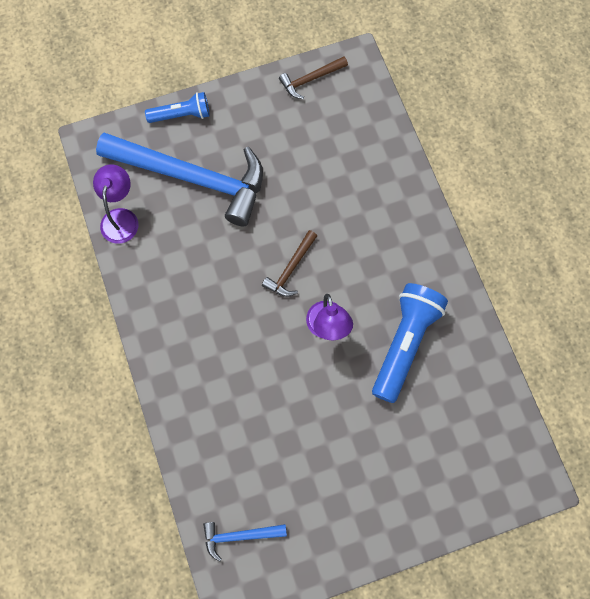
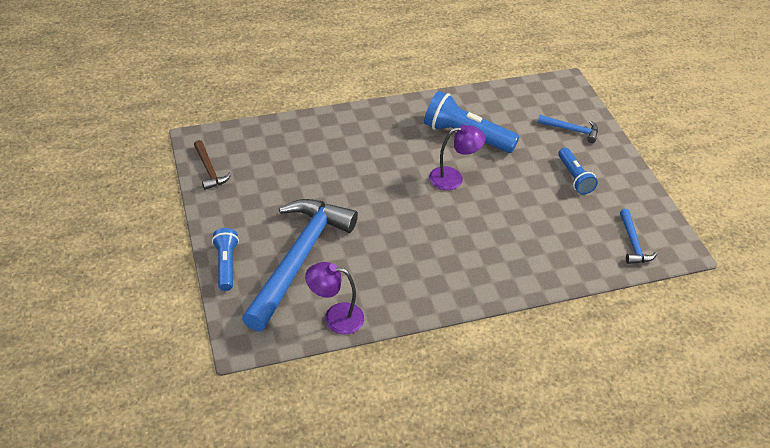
camera: 90 degrees left, 25 degrees down
(290, 269) = (398, 196): brown hammer -> none
(345, 474) = (574, 177): none -> blue flashlight
(436, 480) = (571, 130): none -> blue hammer

